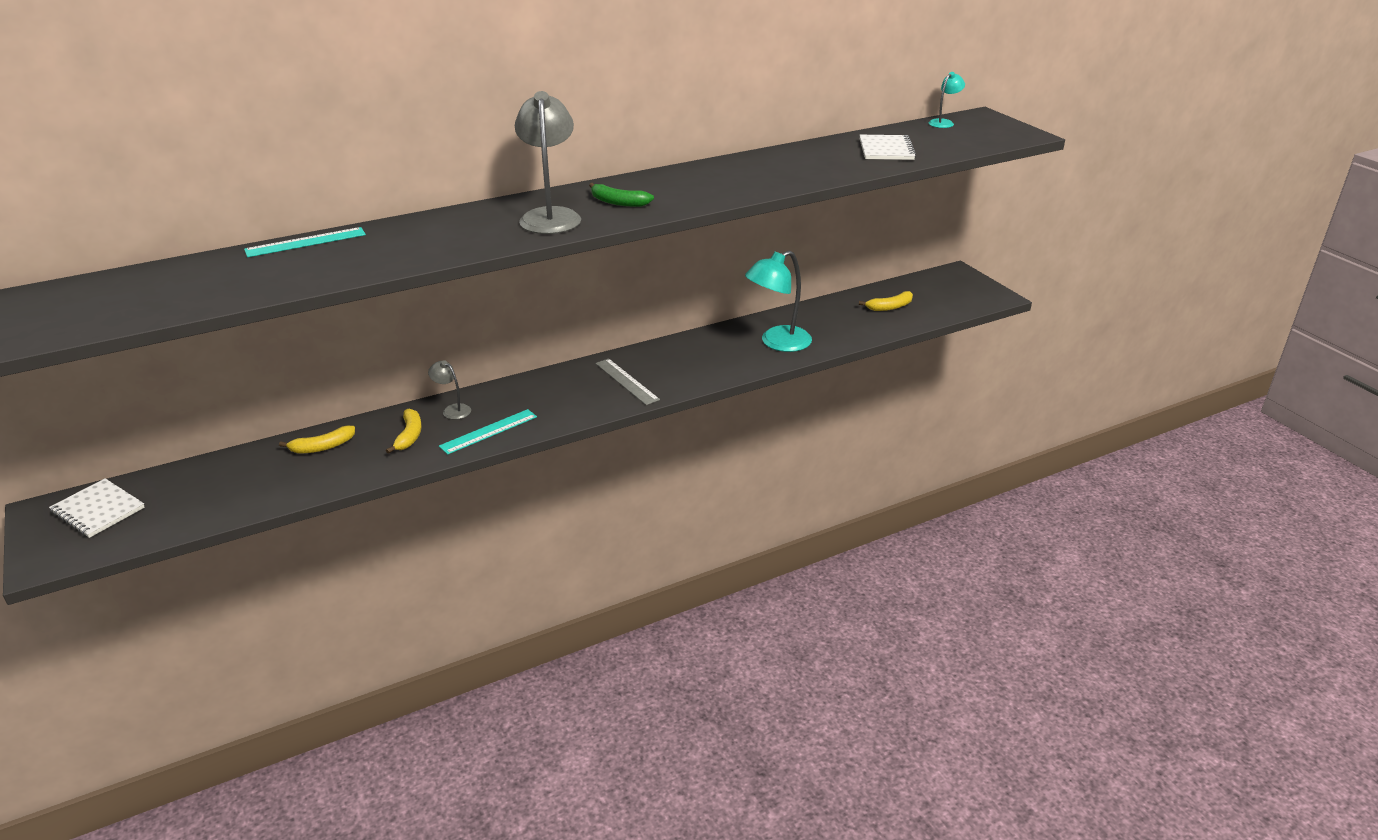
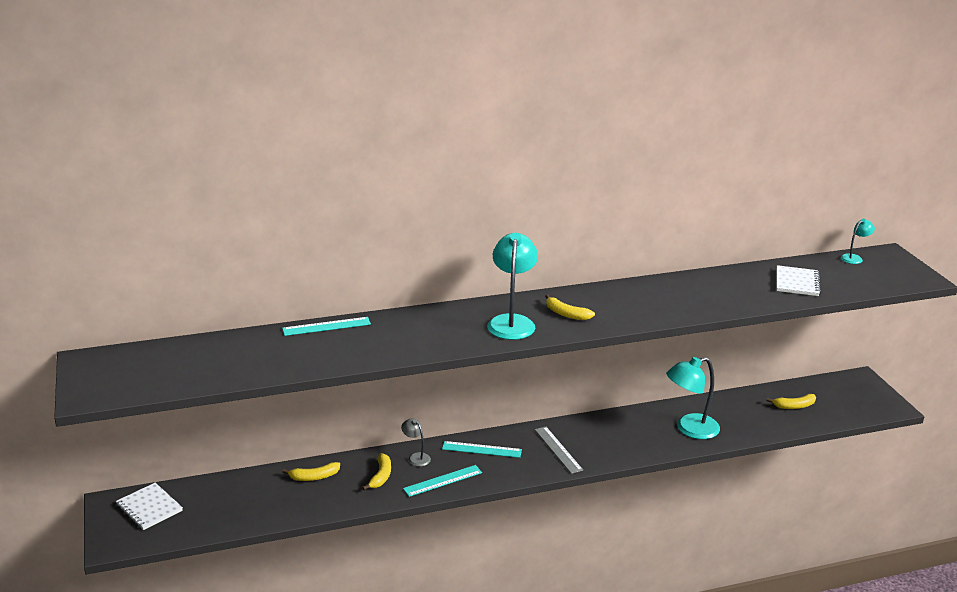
camera: 10 degrees right, 5 degrees down
(533, 392) = (481, 449): none -> turquoise ruler
(550, 216) = (511, 322): grey lamp -> turquoise lamp
(618, 202) = (566, 314): green banana -> yellow banana

